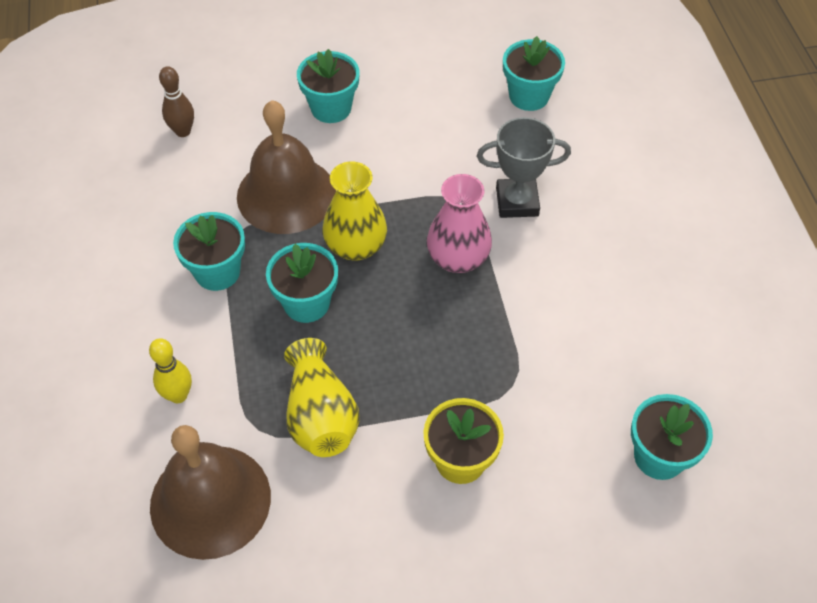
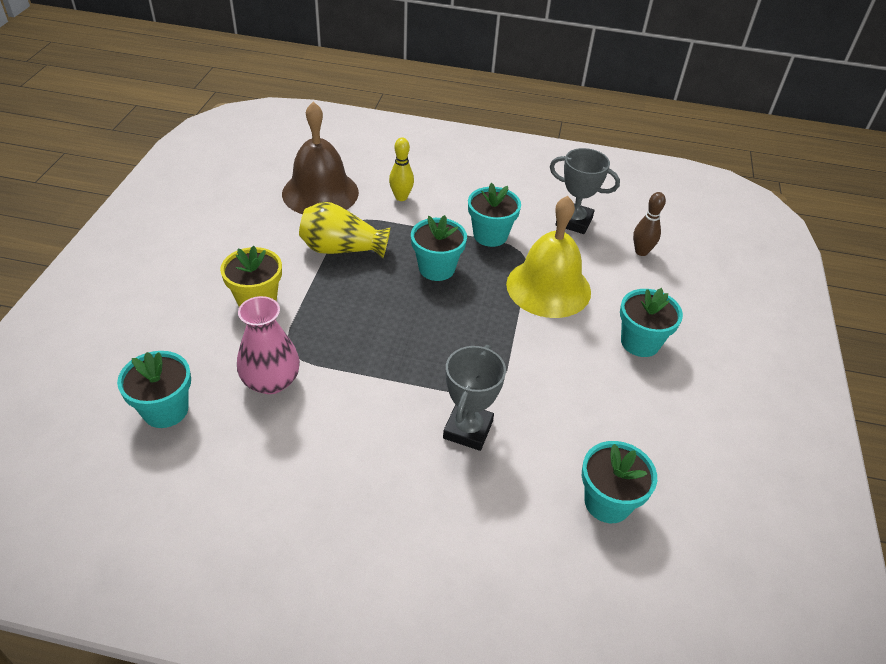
camera: 110 degrees right, 10 degrees down
(151, 200) = (574, 221): none -> grey trophy
(286, 194) = (548, 287): brown bell -> yellow bell
(356, 246) = (475, 309): yellow vase -> none
(458, 258) = (428, 364): pink vase -> pink vase (271, 381)

